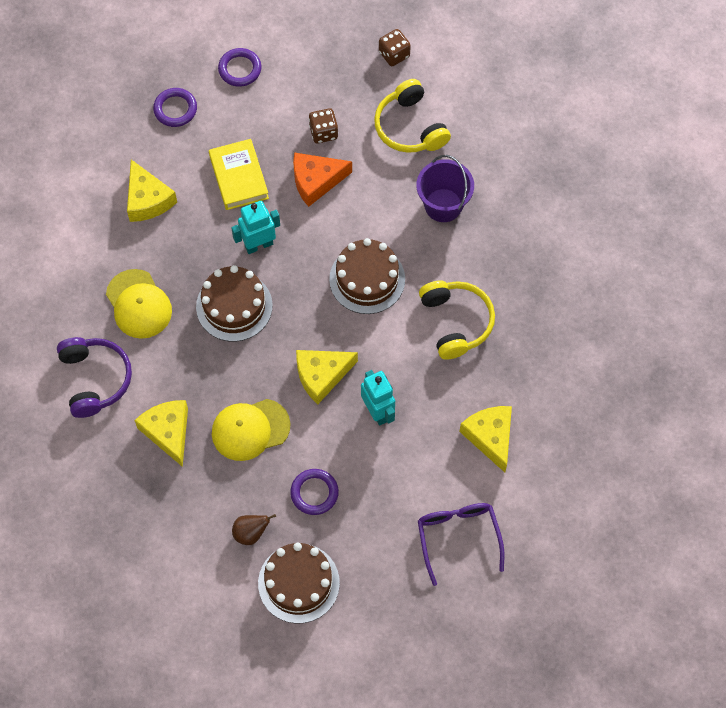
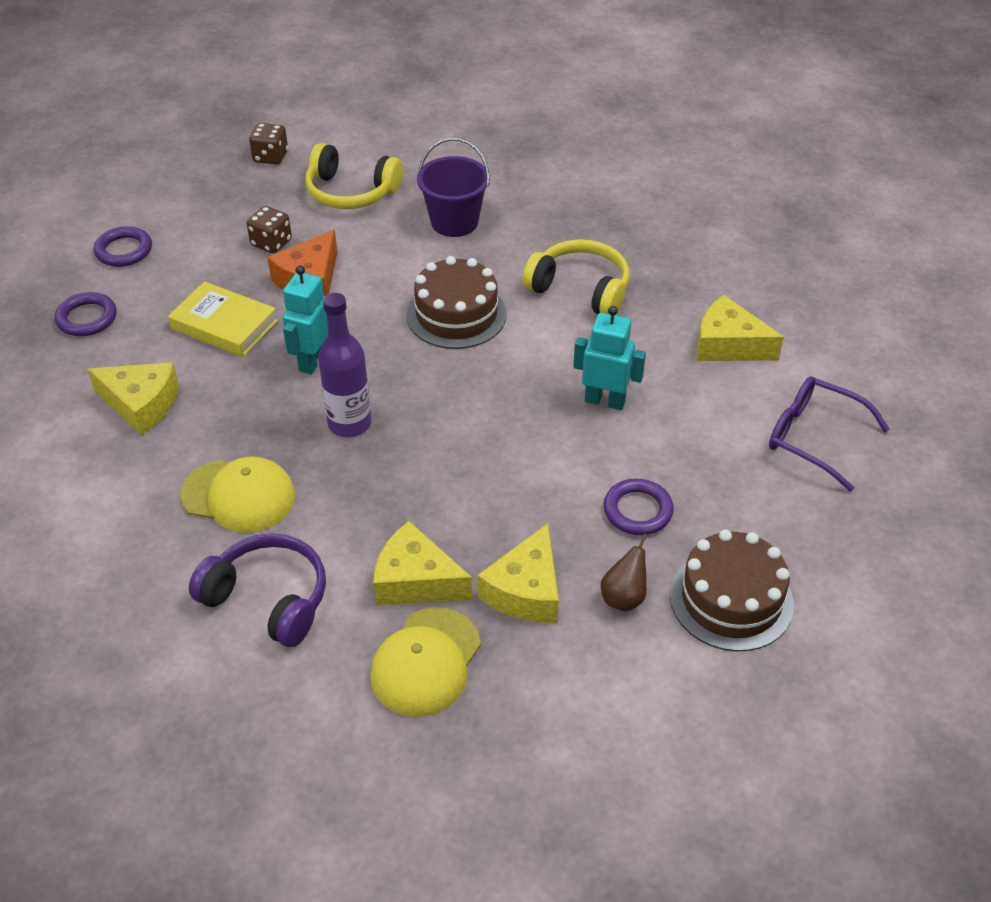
camera: 45 degrees left, 20 degrees down
(234, 306) = (349, 424): brown cake -> purple bottle
(250, 429) = (501, 510): yellow cap -> yellow cap (426, 662)
(321, 376) = (513, 413): yellow cheese -> yellow cheese (526, 591)

